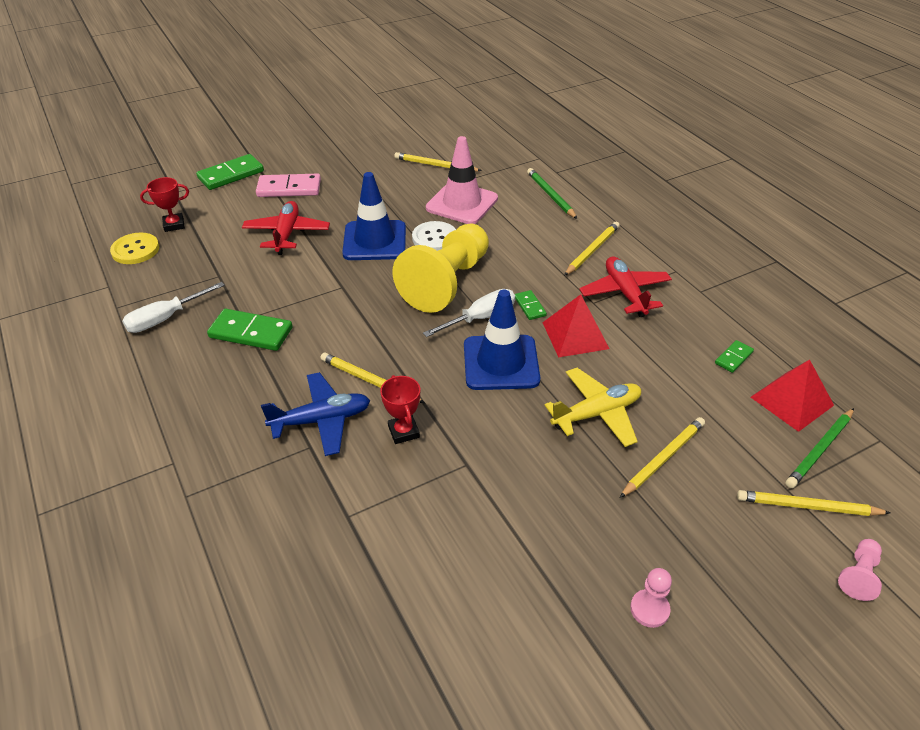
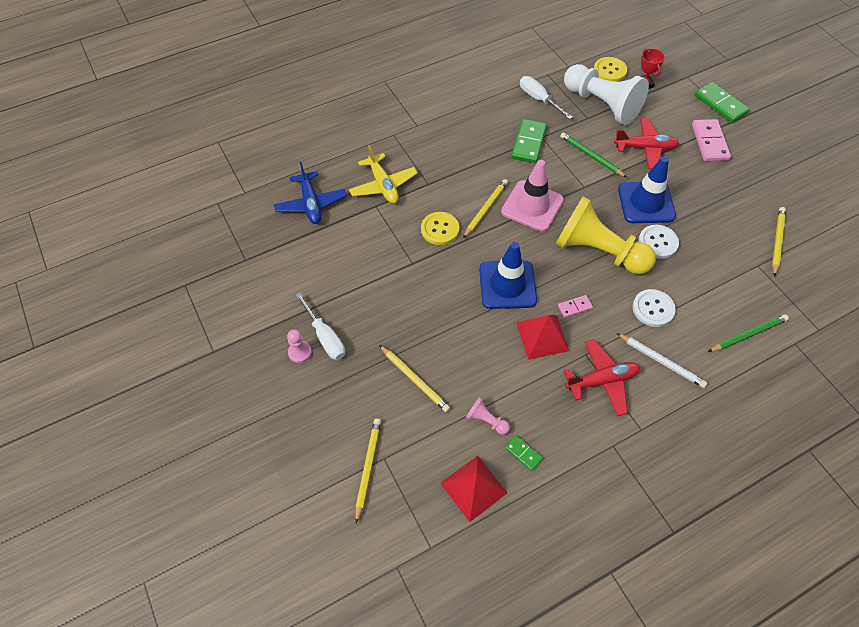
camera: 90 degrees right, 15 degrees up
(198, 262) = (601, 104): none -> white pawn
(321, 420) = (449, 187): blue plane -> blue plane (311, 204)
(403, 432) = (440, 229): red trophy -> yellow button
(462, 203) = (716, 262): pink traffic cone -> pink traffic cone (532, 206)
(481, 318) = (557, 273): white screwdriver -> white screwdriver (325, 337)
(526, 250) = (653, 309): none -> white button
(529, 306) = (574, 307): green domino -> pink domino
(592, 250) = (661, 361): yellow pencil -> white pencil
(596, 414) = (457, 342): yellow plane -> yellow plane (383, 185)
(820, 450) = (421, 494): green pencil -> green pencil (591, 156)
(859, 575) = (310, 484): pink pawn -> pink pawn (486, 420)

